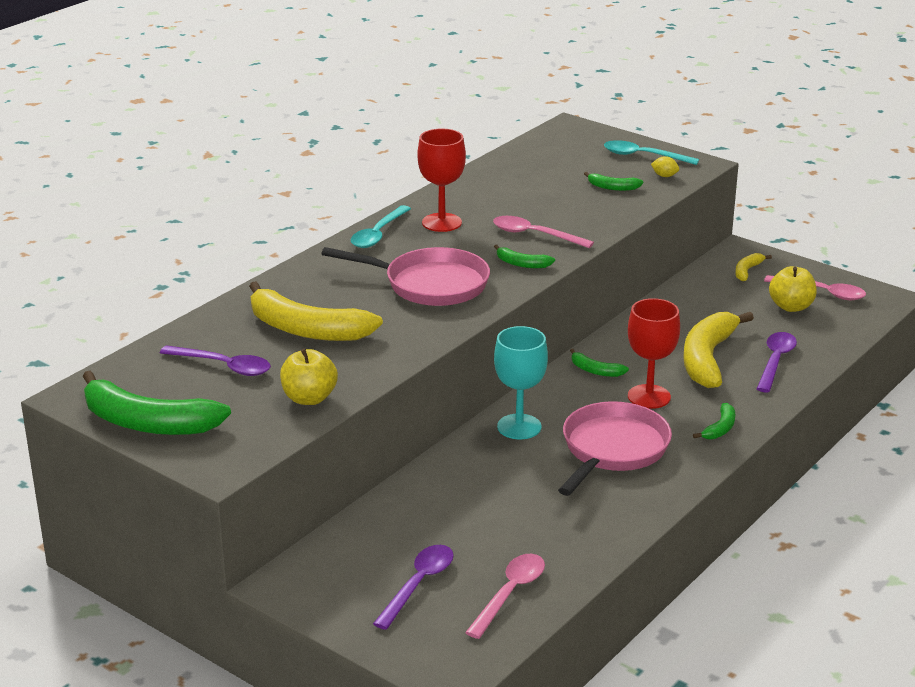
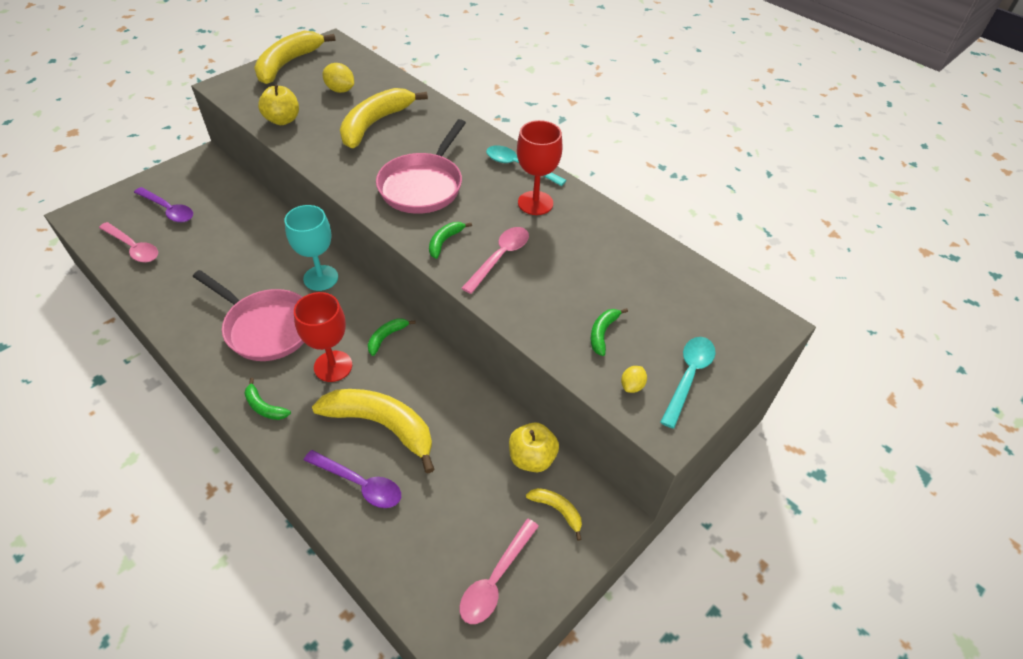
camera: 95 degrees right, 20 degrees up
(147, 422) = (288, 64): green banana -> yellow banana
(223, 366) = (340, 90): purple spoon -> yellow lemon
(791, 307) = (468, 533): yellow apple -> yellow apple (532, 458)

